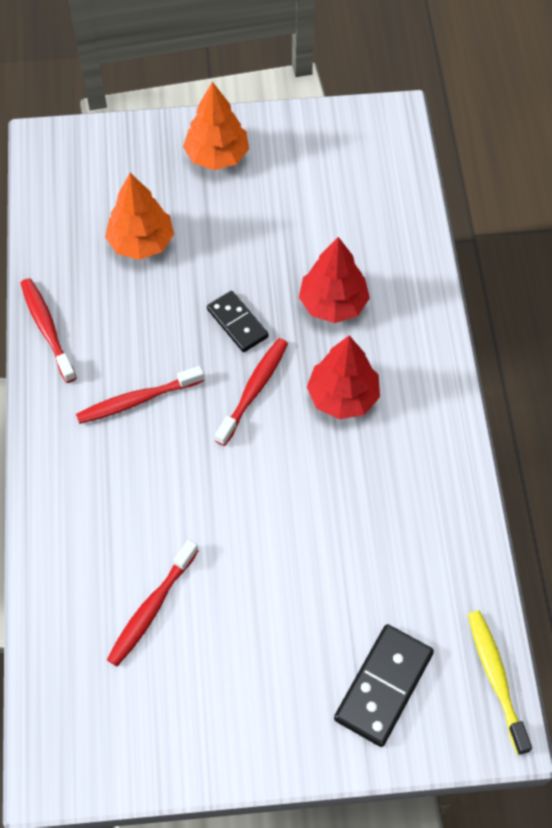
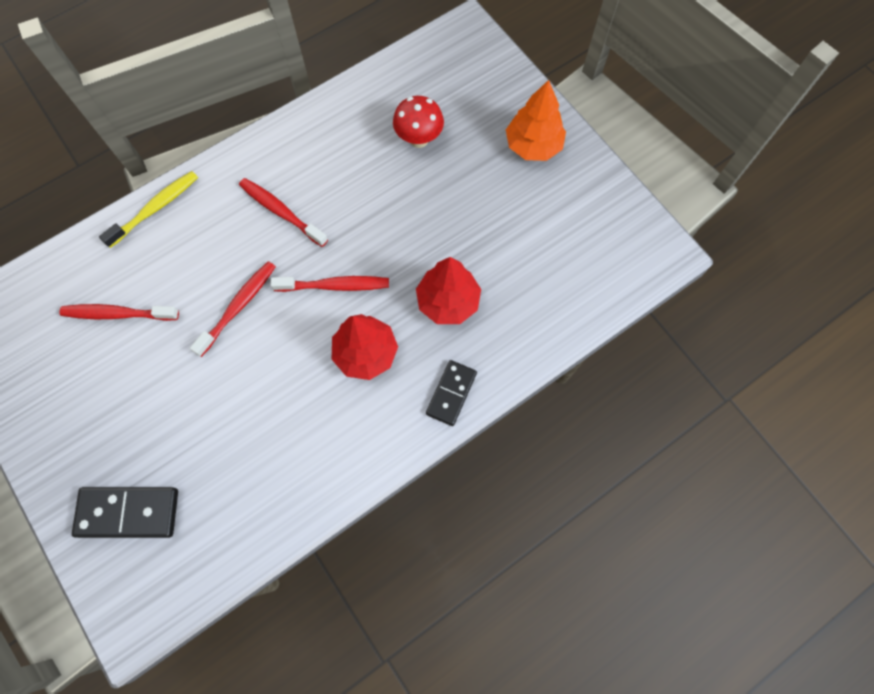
camera: 60 degrees right, 10 degrees up
(47, 328) = (307, 122): red toothbrush -> red toothbrush (238, 307)
(141, 242) = (419, 139): orange tree -> red mushroom
(237, 323) = (387, 242): black domino -> black domino (451, 393)
(496, 678) = (174, 599): yellow toothbrush -> yellow toothbrush (155, 208)

